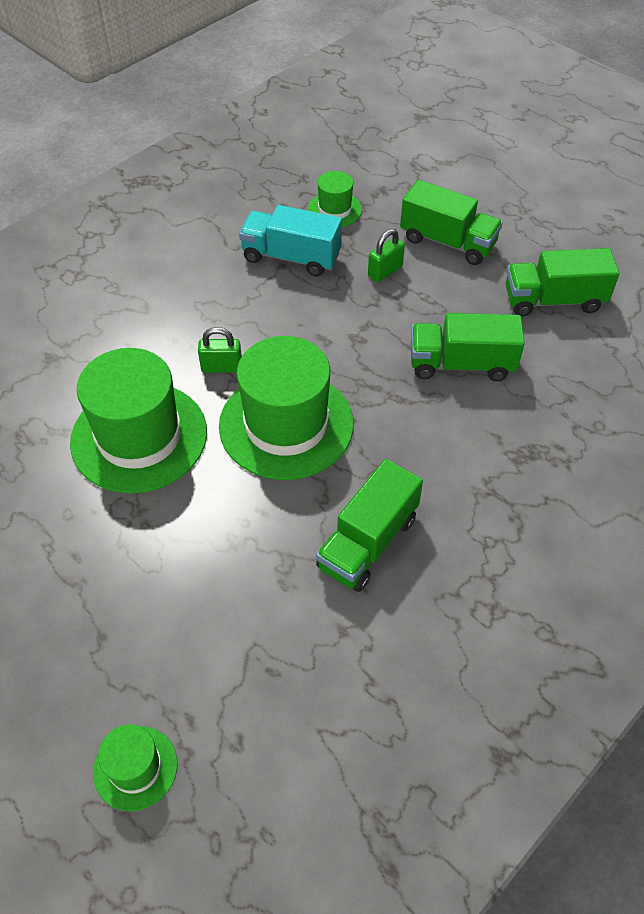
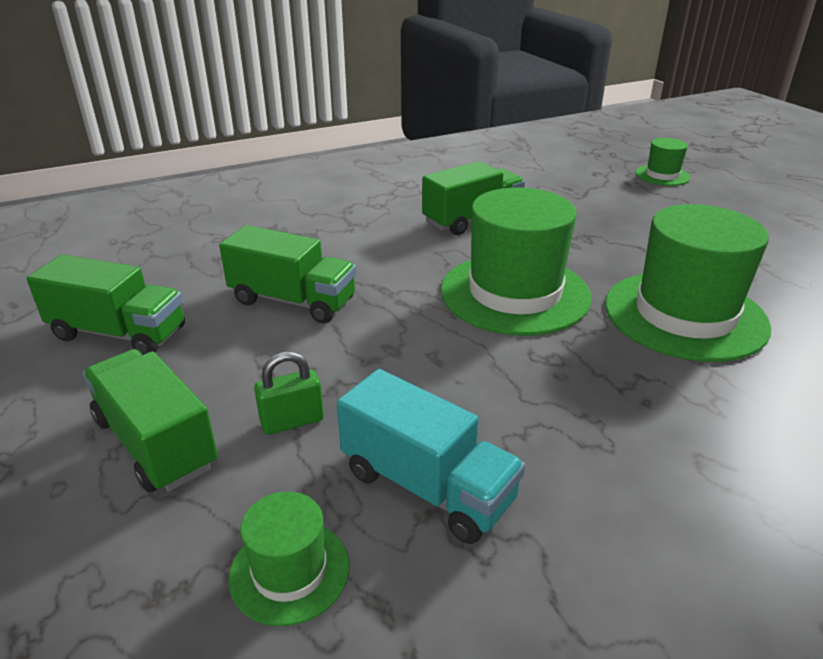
camera: 160 degrees left, 20 degrees down
(221, 367) = (580, 356): green padlock -> none

